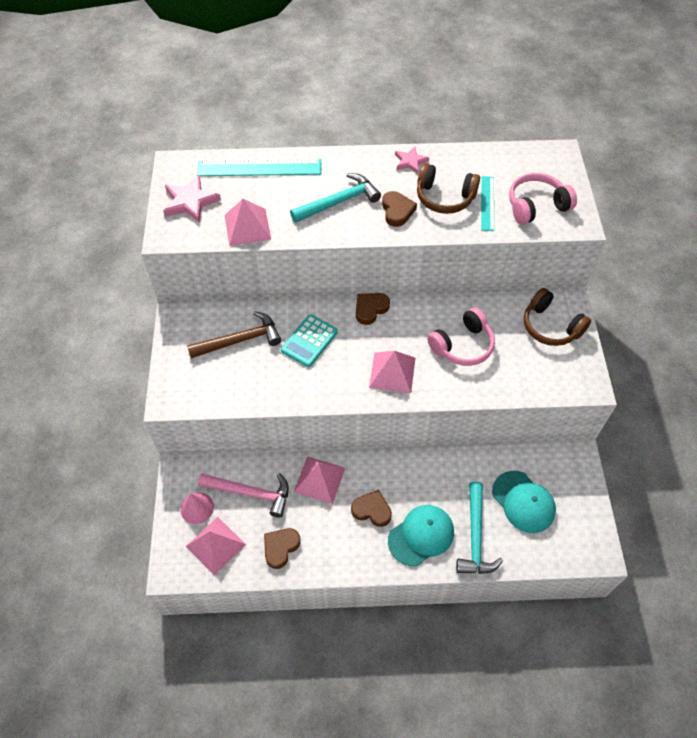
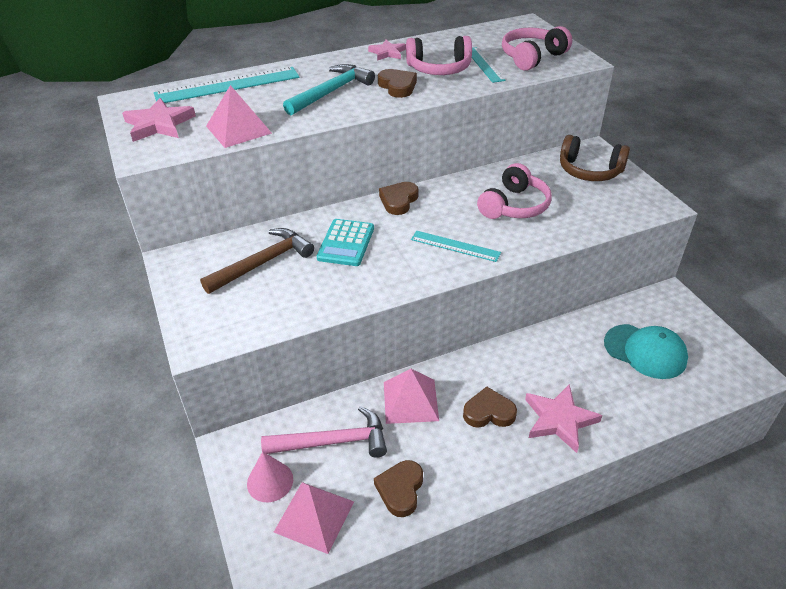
camera: 20 degrees left, 15 degrees down
(392, 372) = (455, 246): pink pyramid -> turquoise ruler
(421, 535) = (559, 420): turquoise cap -> pink star
(444, 197) = (439, 69): brown headphones -> pink headphones
(475, 536) = (618, 400): turquoise hammer -> none

